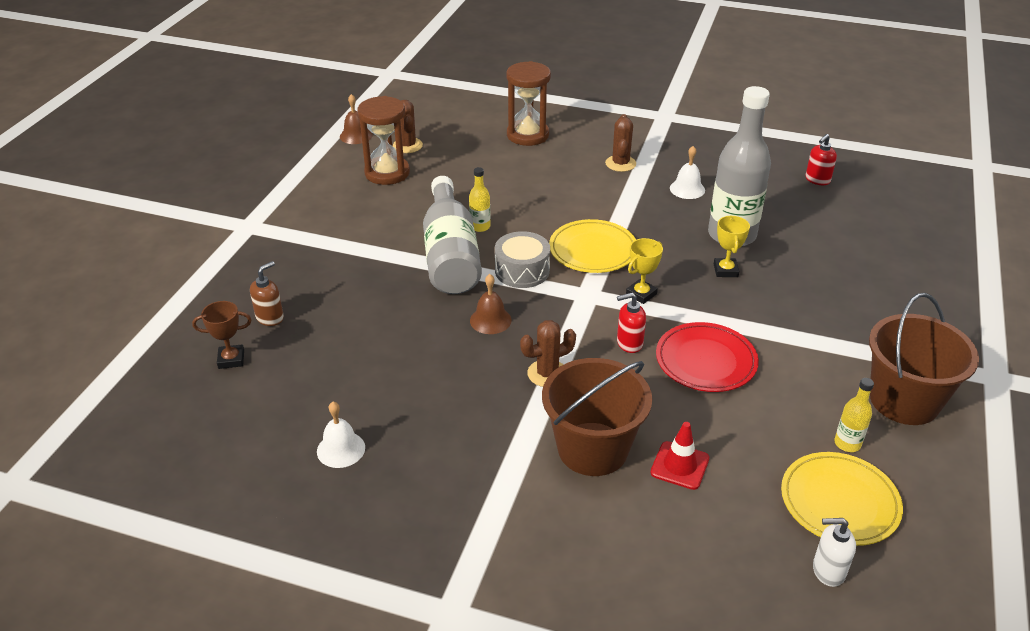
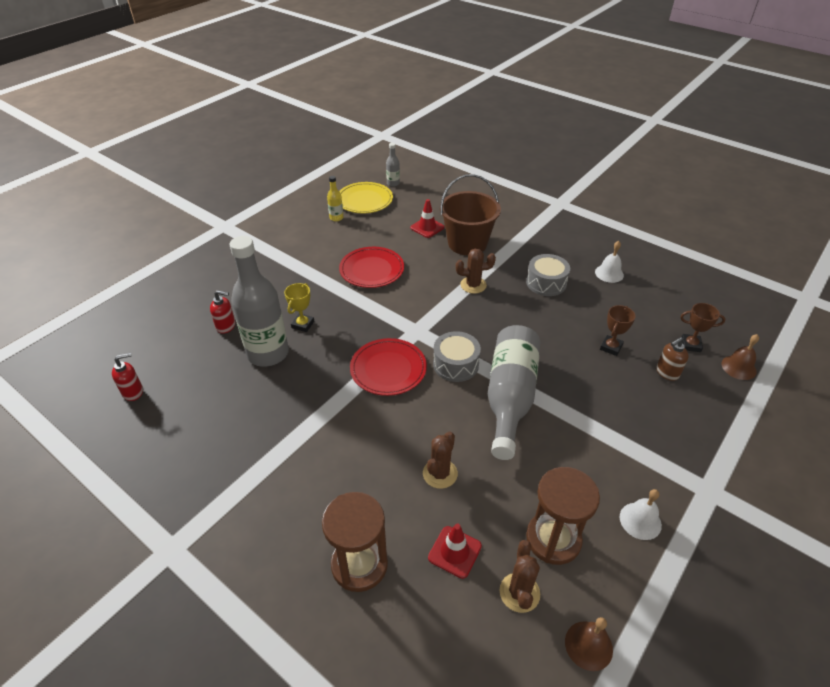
camera: 160 degrees left, 5 degrees up
(339, 332) = (611, 347): none -> brown trophy
(440, 405) = (546, 283): none -> grey drum
(462, 153) = (454, 552): none -> red traffic cone
(480, 227) = (473, 422): yellow bottle -> none
(490, 320) = (496, 329): brown bell -> brown bell (738, 367)
(593, 250) = (388, 369): yellow plate -> red plate
(620, 163) = (289, 473): brown cactus -> brown cactus (440, 473)
(629, 343) = (410, 291): red soap dispenser -> red soap dispenser (226, 326)
(641, 294) = (378, 322): yellow trophy -> none
(687, 189) = (256, 415): white bell -> white bell (640, 521)
(828, 571) = (393, 183): white soap dispenser -> grey bottle
(904, 400) = (285, 227): brown bucket -> none

